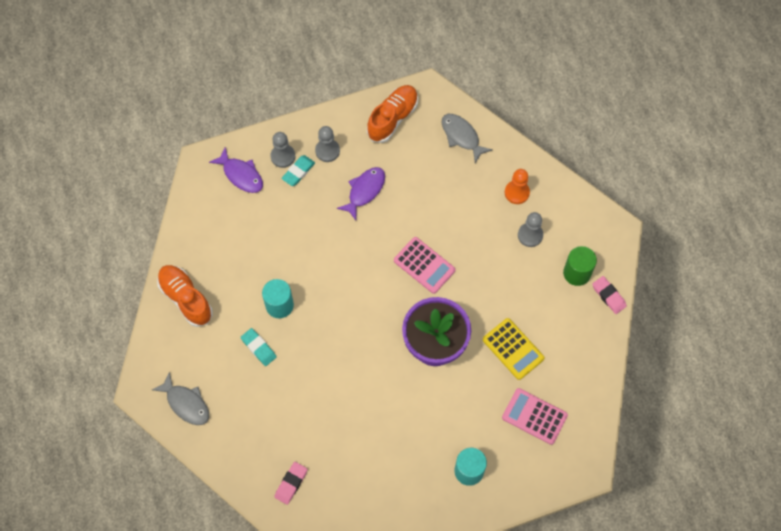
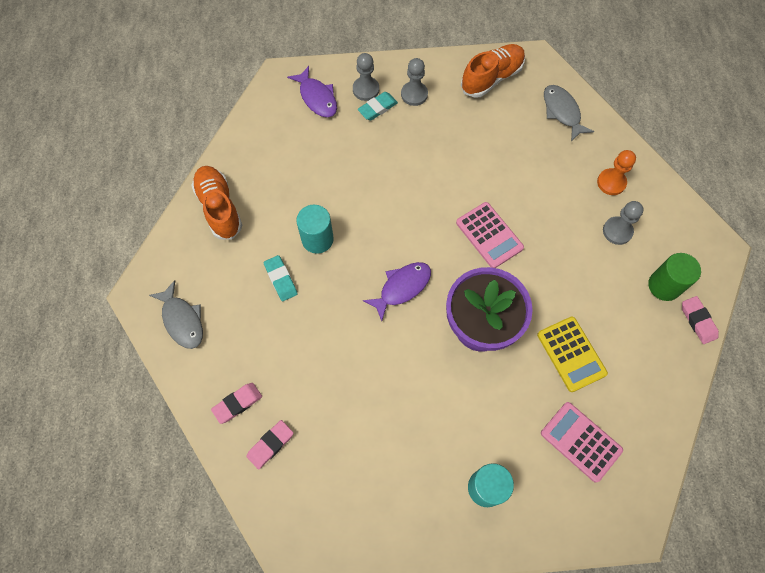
camera: 15 degrees right, 0 degrees up
(254, 458) = (237, 403): none -> pink eraser
(364, 191) = (443, 143): purple fish -> purple fish (402, 288)

